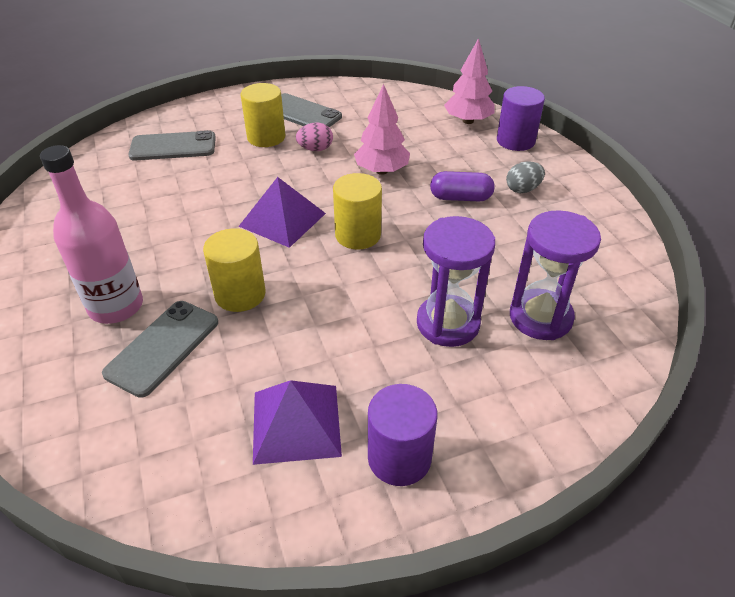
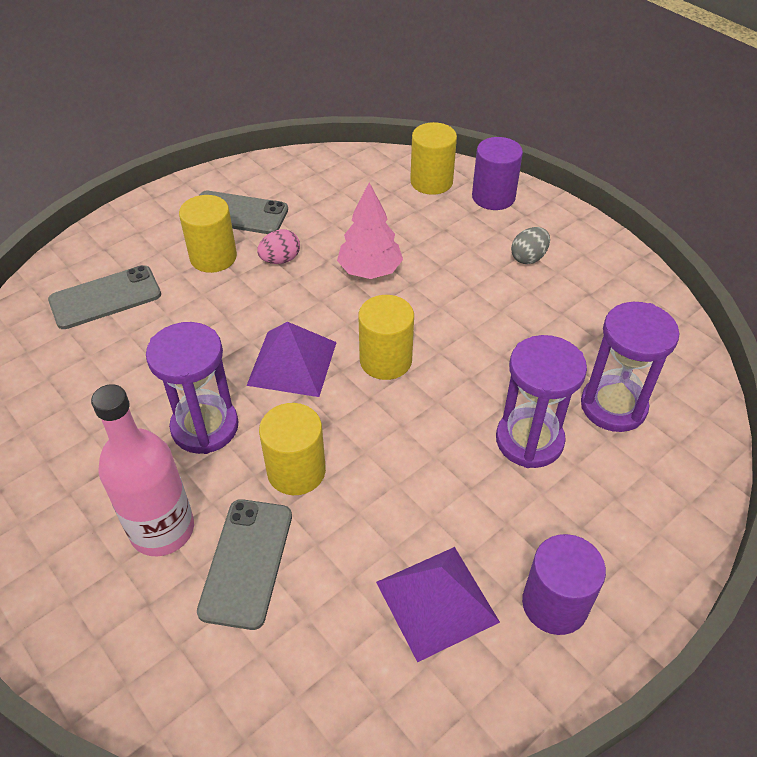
camera: 20 degrees left, 5 degrees up
(190, 246) = (205, 427): none -> purple hourglass
(460, 198) = (470, 284): purple capsule -> none
(468, 121) = (431, 182): pink tree -> yellow cylinder

